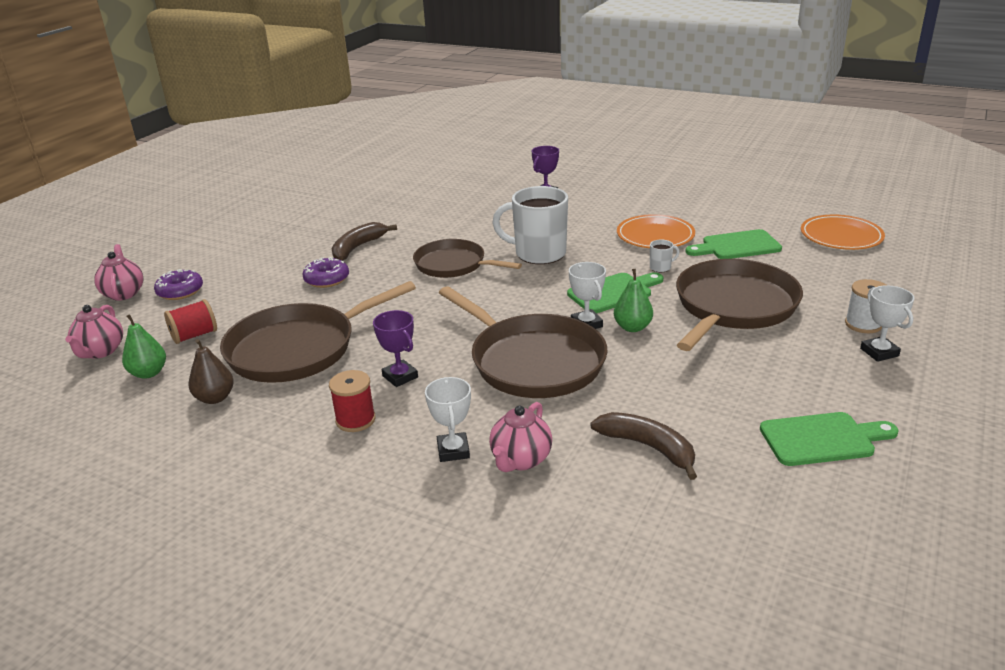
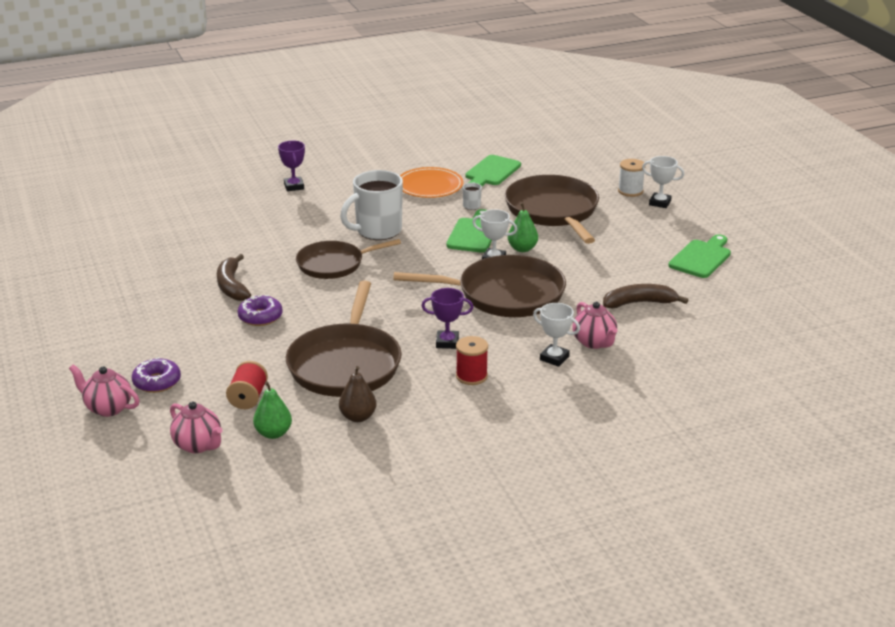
camera: 50 degrees left, 0 degrees up
(841, 236) = (537, 141): orange plate -> none

